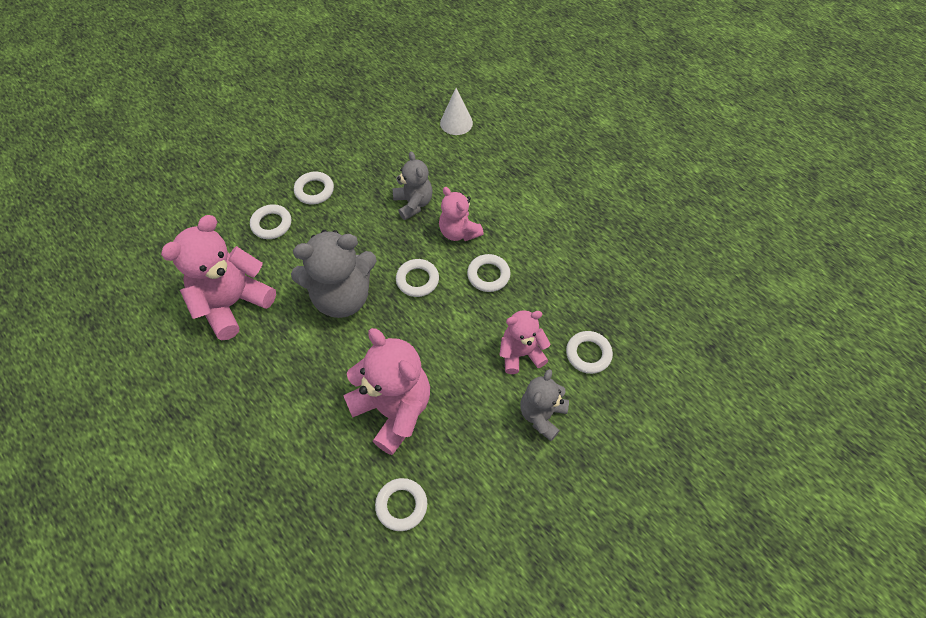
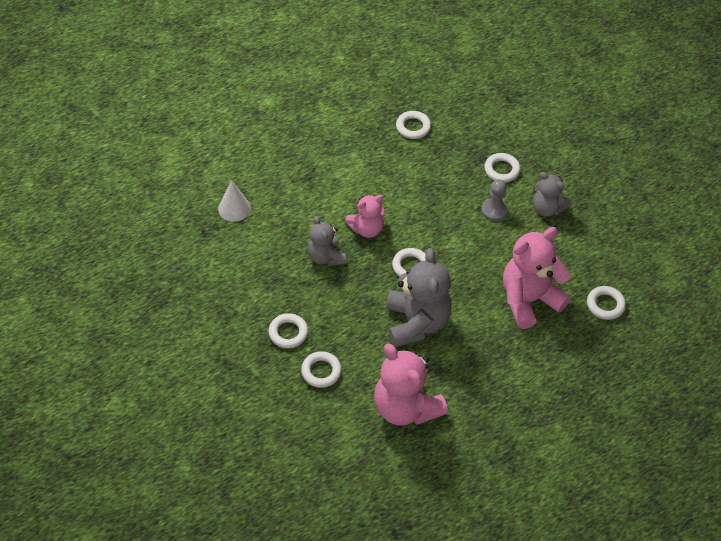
camera: 80 degrees left, 5 degrees down
(413, 204) = (326, 257): grey teddy bear -> grey teddy bear turned 105 degrees counterclockwise
(488, 275) = (416, 217): white ring -> white ring (413, 127)
(521, 354) = (494, 210): pink teddy bear -> grey pawn

